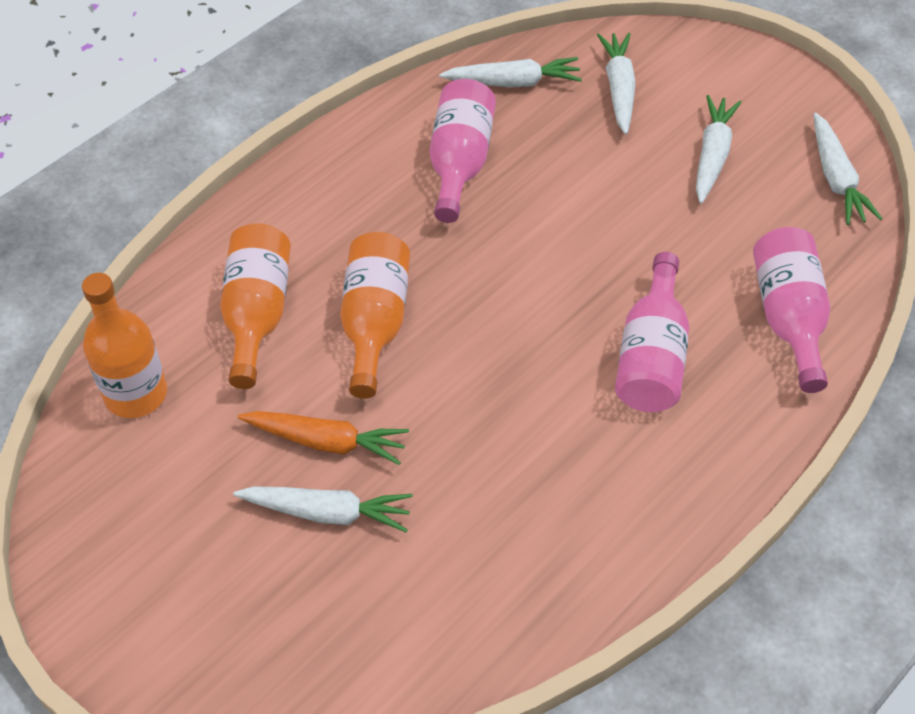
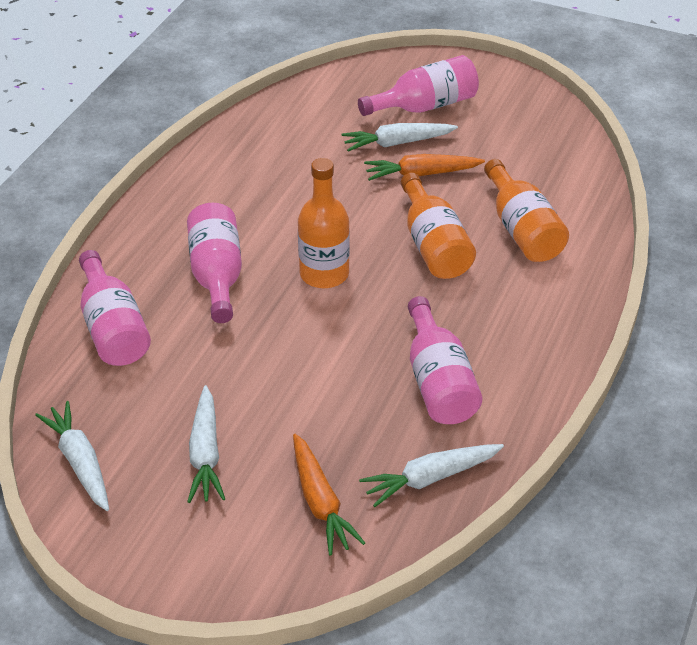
camera: 160 degrees right, 10 degrees down
(136, 393) = (564, 168): orange bottle -> orange bottle (324, 274)
(244, 581) = (425, 106): none -> pink bottle
(619, 89) = (320, 502): white carrot -> orange carrot

